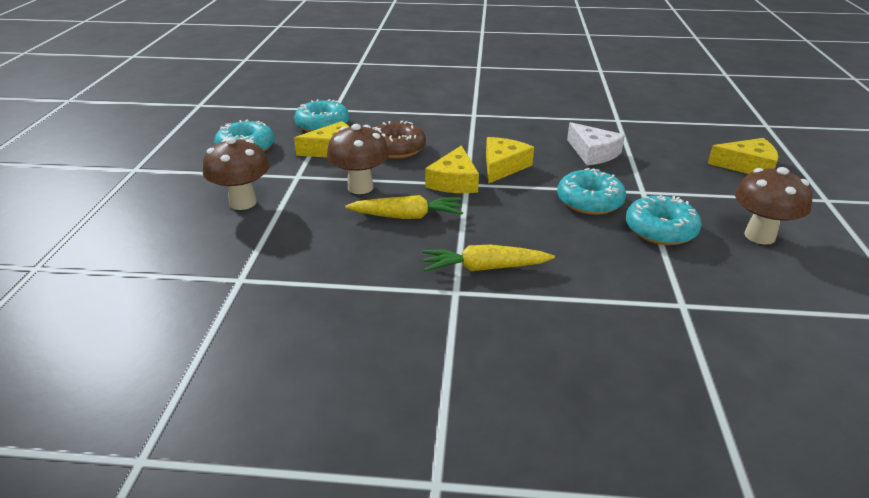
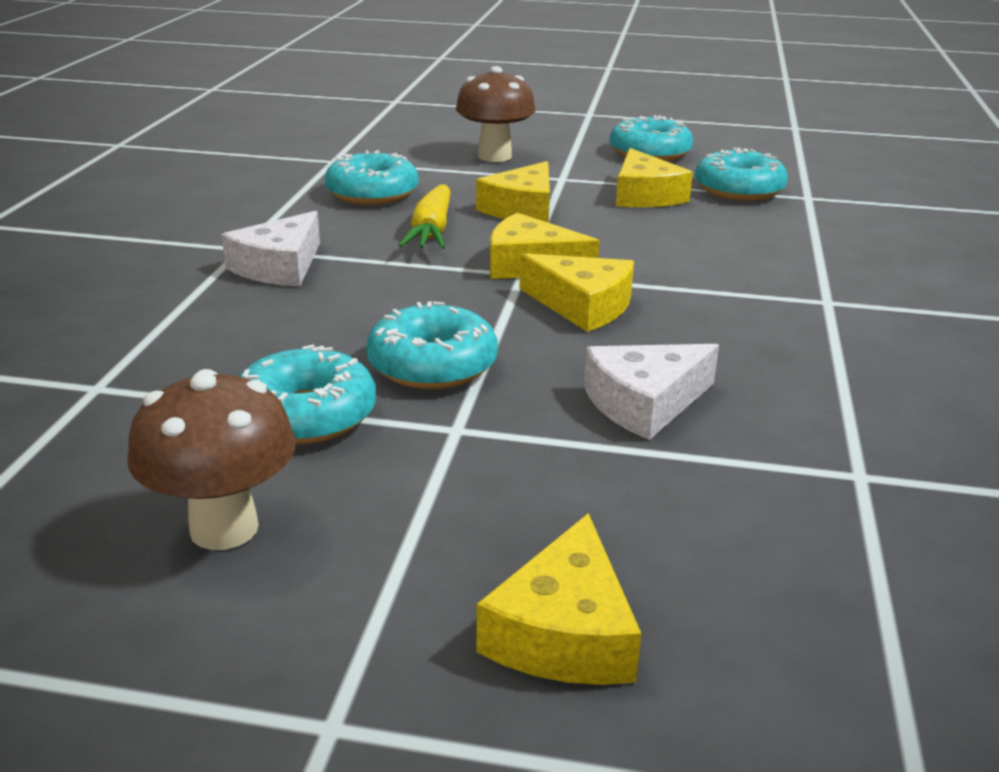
camera: 95 degrees right, 5 degrees down
(330, 248) = (372, 193): none -> turquoise donut
(360, 187) = (522, 208): brown mushroom -> yellow cheese
(397, 148) = (653, 233): brown donut -> none
(485, 268) = (279, 266): yellow carrot -> white cheese

